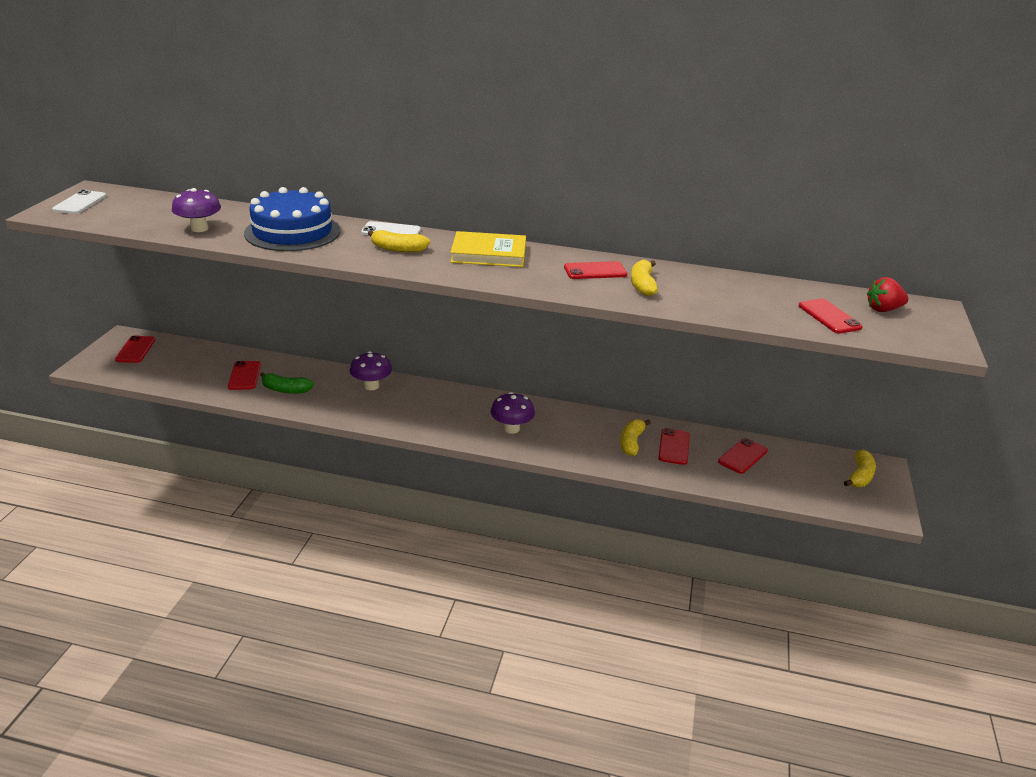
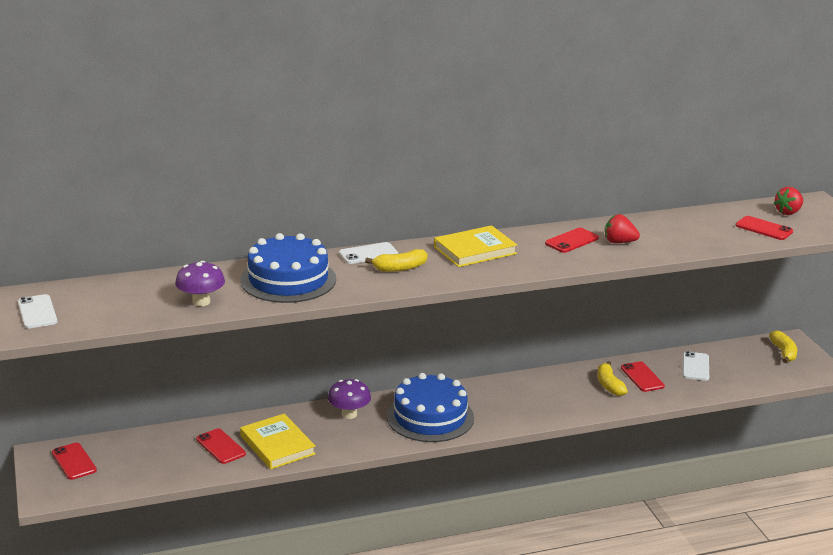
camera: 30 degrees left, 5 degrees down
(286, 390) = (277, 445): green banana -> yellow book
(433, 412) = (430, 417): none -> blue cake
(511, 429) = (508, 407): purple mushroom -> none
(642, 285) = (619, 242): yellow banana -> red strawberry
(743, 456) = (695, 366): red phone -> white phone

